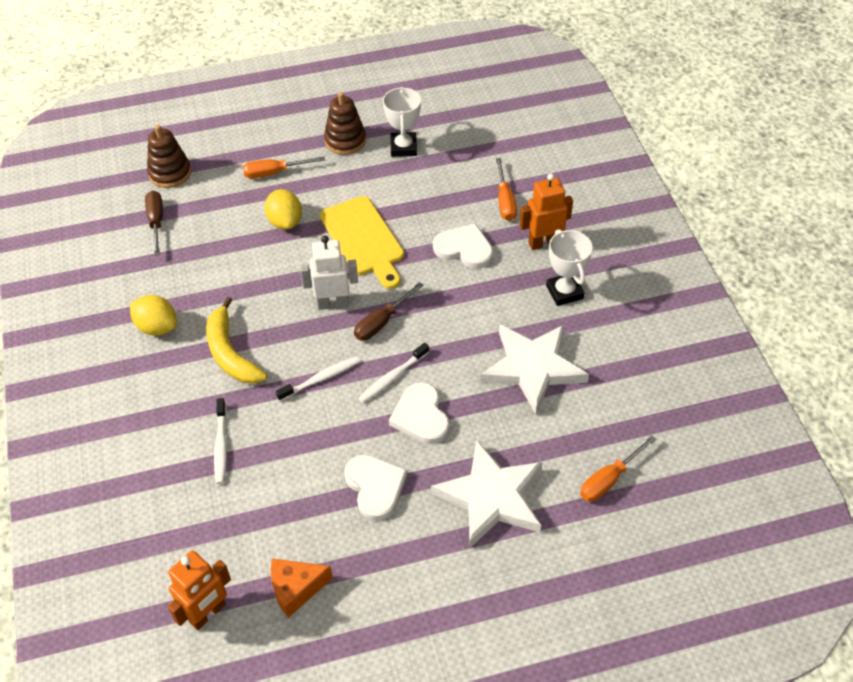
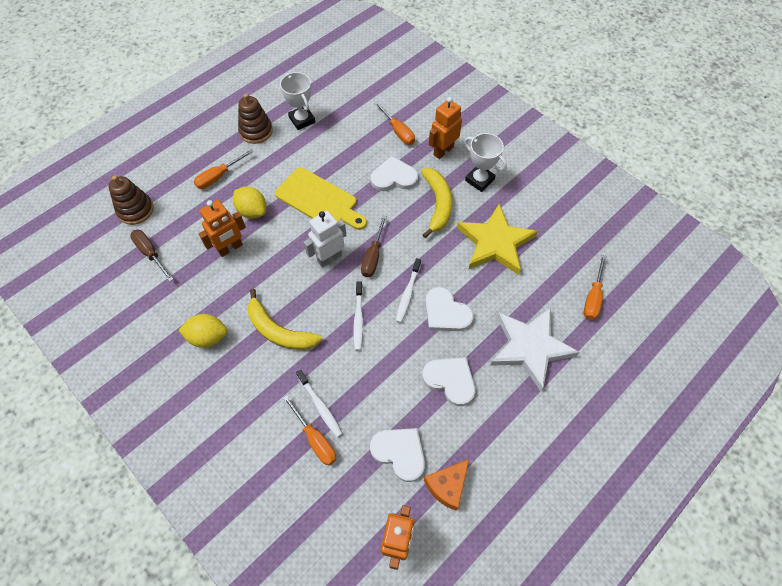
camera: 30 degrees left, 10 degrees up
(194, 475) = (315, 439): none -> orange screwdriver
(237, 250) = (230, 248): none -> orange robot
(269, 531) = (399, 453): none -> white heart
(320, 379) = (358, 319): white toothbrush -> white toothbrush turned 150 degrees clockwise
(494, 298) = (437, 204): none -> yellow banana
(532, 368) = (495, 243): white star -> yellow star

